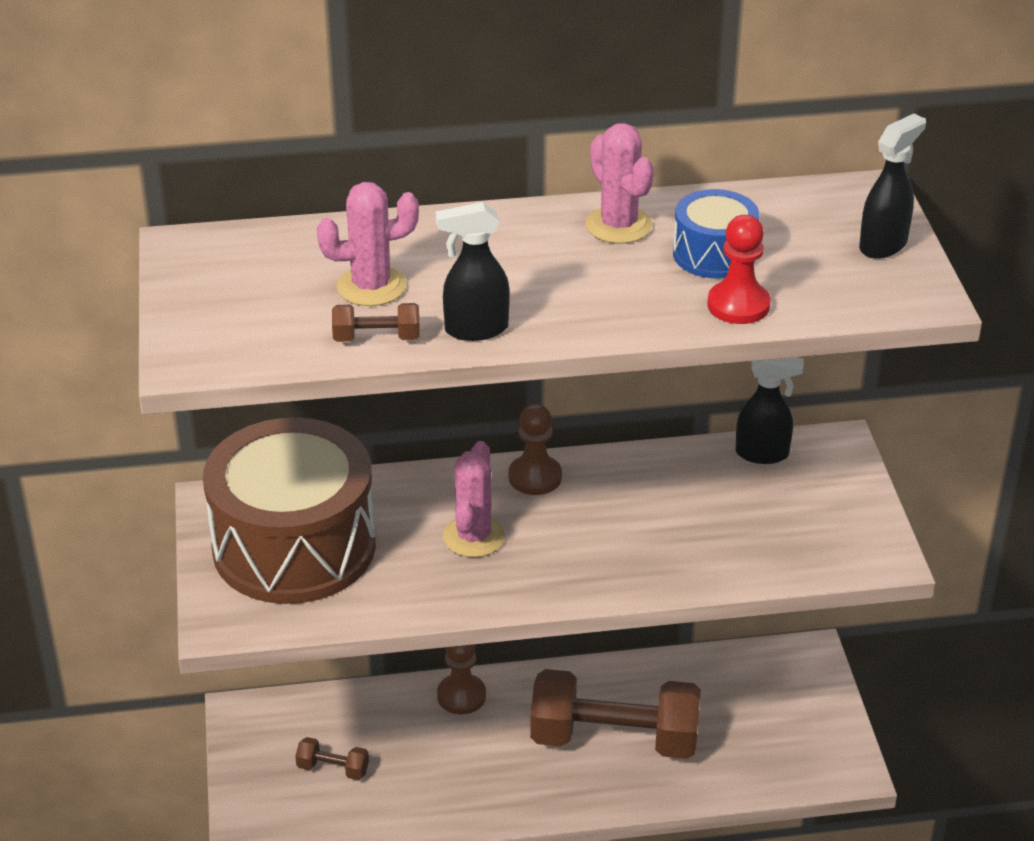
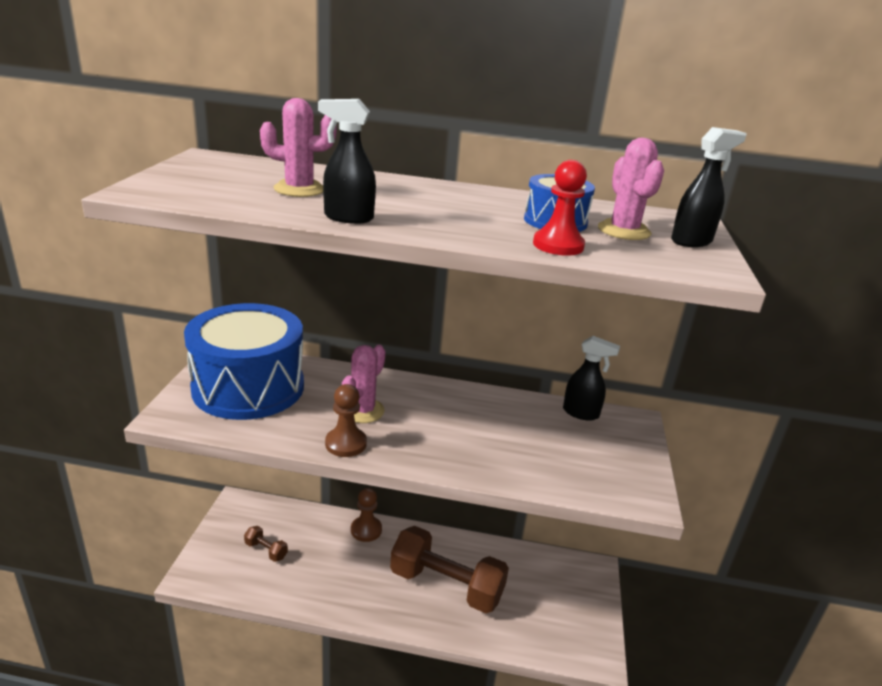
camera: 15 degrees right, 10 degrees down
(294, 546) = (248, 387): brown drum -> blue drum
(376, 338) = (274, 208): brown dumbbell -> none
(535, 477) = (423, 389): brown pawn -> brown pawn (346, 444)
(618, 225) = (495, 199): pink cactus -> pink cactus (624, 231)

